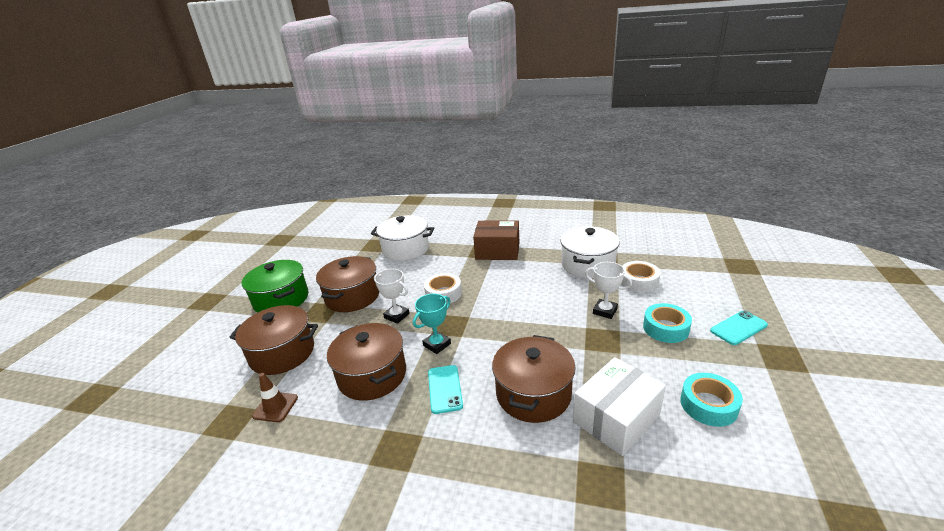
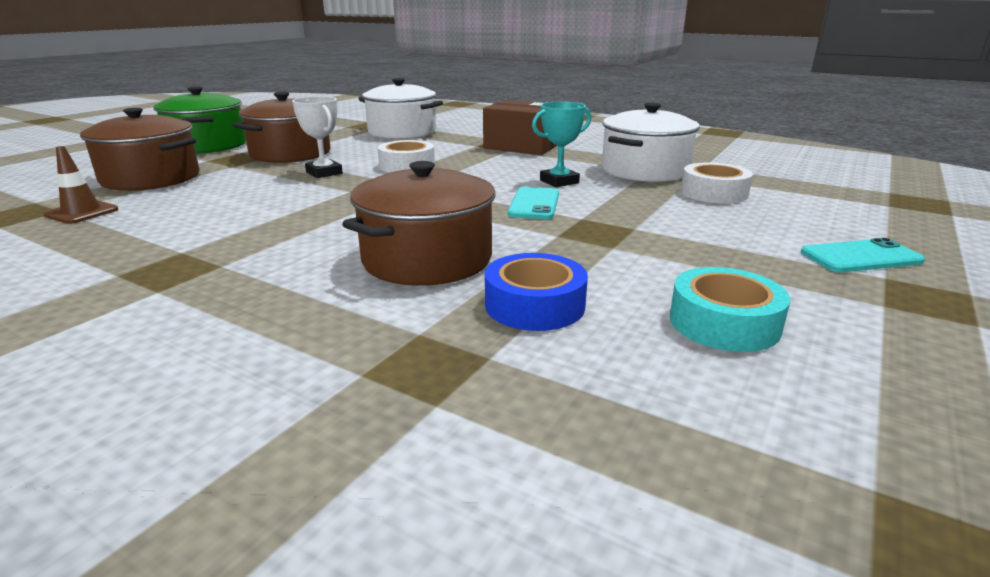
camera: 15 degrees right, 5 degrees down
(372, 375) = (229, 209): brown pot -> none
(437, 344) = (345, 200): turquoise trophy -> turquoise trophy (559, 181)
(444, 389) = (306, 234): turquoise phone -> turquoise phone (534, 204)
(605, 311) = (629, 209): white trophy -> none
(616, 418) = (534, 305): white box -> blue tape
(665, 328) = (718, 237): turquoise tape -> none

